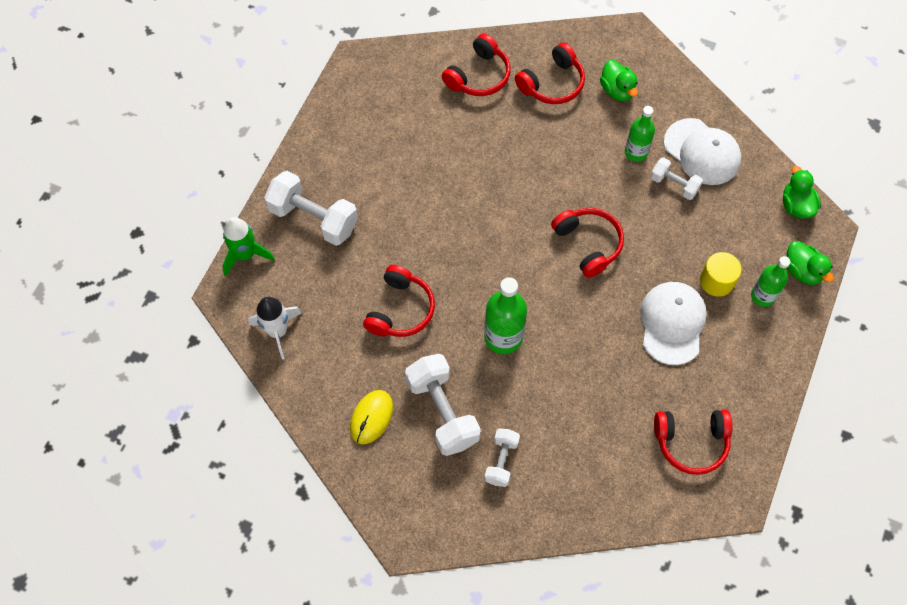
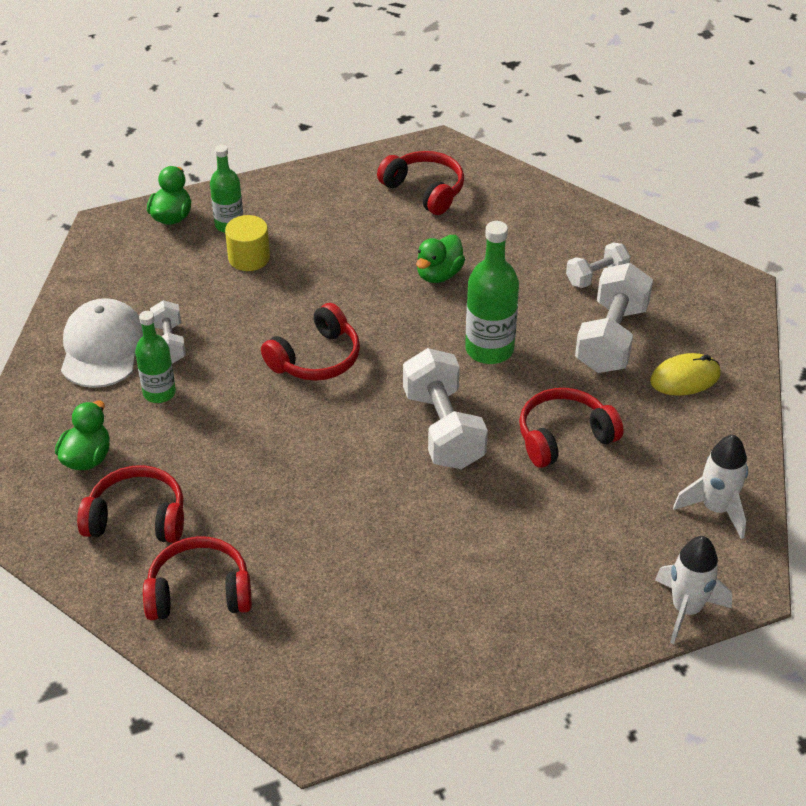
camera: 135 degrees left, 20 degrees down
(245, 255) = (686, 609): green rocket -> white rocket
(313, 218) = (568, 587): white dumbbell -> white dumbbell (443, 429)
(588, 244) = (316, 358): red headphones -> red headphones turned 150 degrees counterclockwise
(672, 323) = (329, 259): white cap -> none
(796, 205) = (99, 255): green duck -> green duck (439, 274)

